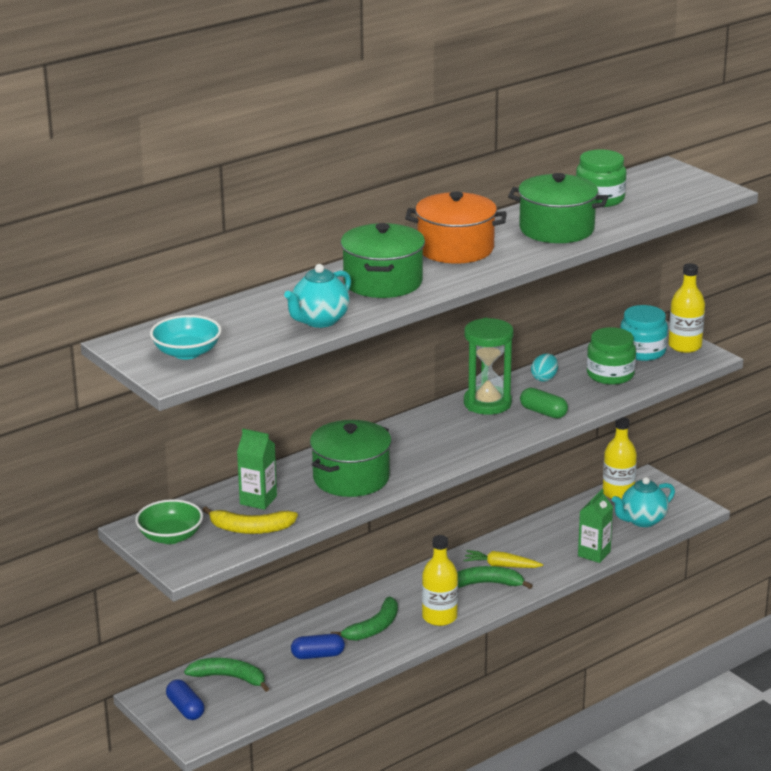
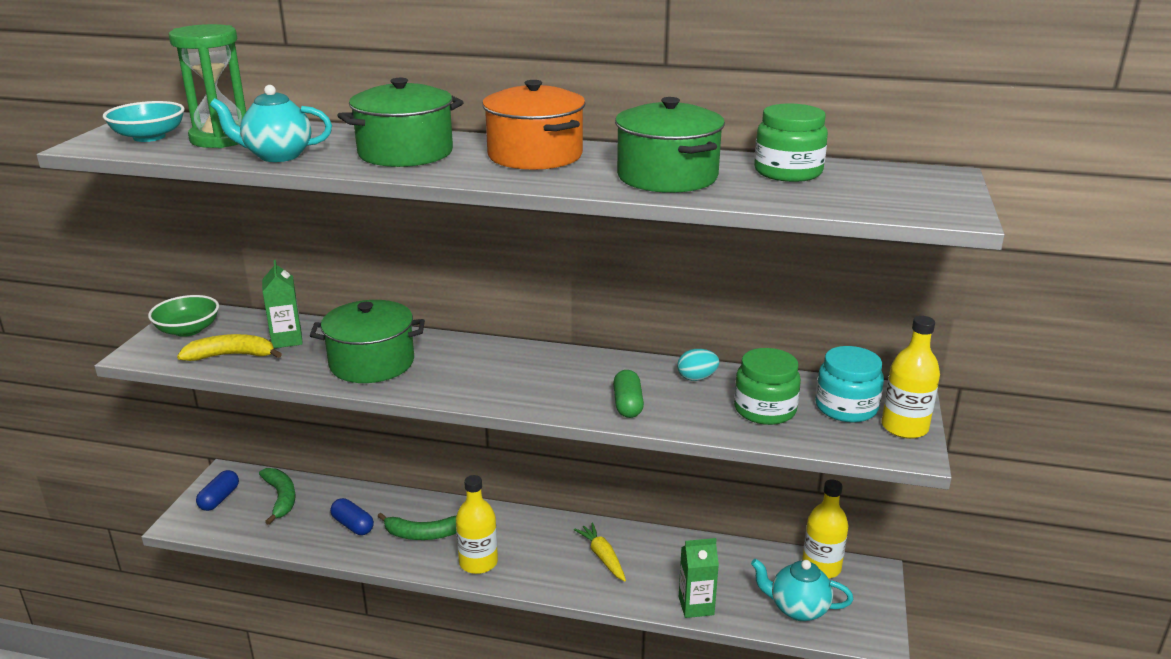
camera: 50 degrees right, 0 degrees up
(250, 529) = (232, 355): yellow banana -> yellow banana turned 120 degrees clockwise
(486, 584) = (562, 563): green banana -> none
(487, 403) = (601, 370): green hourglass -> green hourglass (221, 139)

